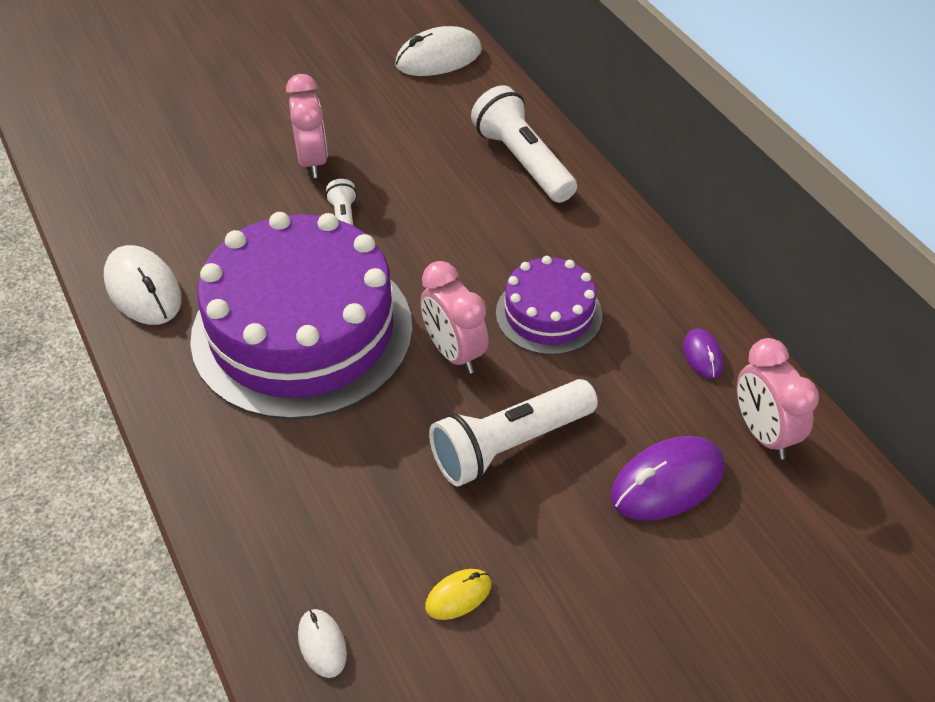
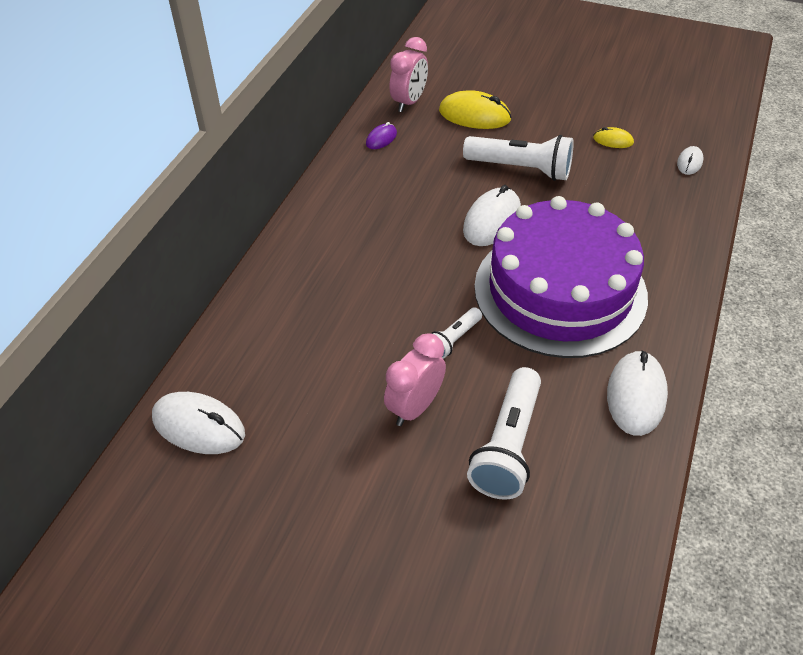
camera: 130 degrees left, 0 degrees up
(454, 353) = (492, 220): pink clock -> white mouse
(523, 162) = (291, 291): white flashlight -> white flashlight (507, 445)
(549, 314) = (418, 203): purple cake -> none
(667, 482) = (474, 115): purple mouse -> yellow mouse

